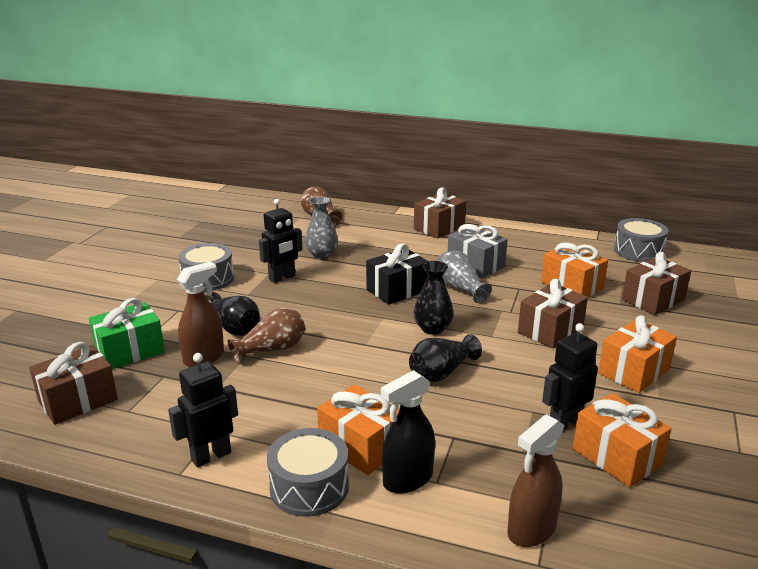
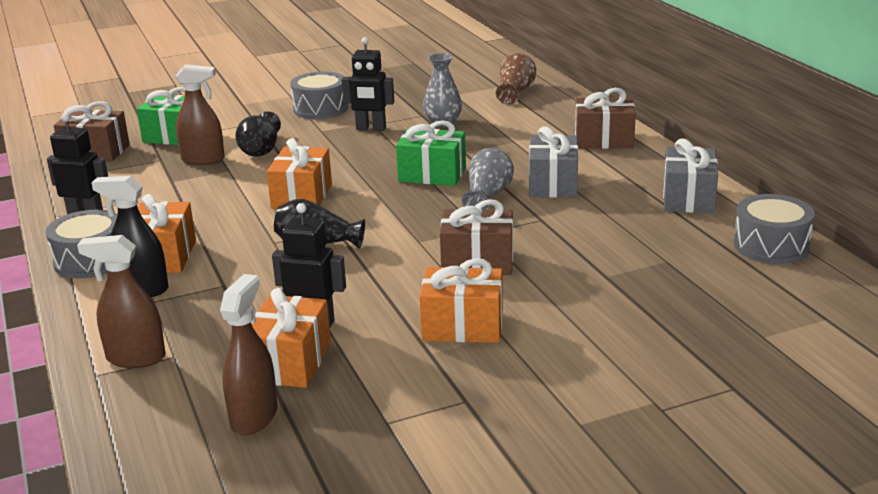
camera: 50 degrees right, 0 degrees up
(272, 349) = (250, 174): brown vase -> none
(397, 290) = (432, 174): black gift -> green gift
(432, 328) = (387, 214): black vase -> none
(553, 243) = (688, 198): none -> grey gift
(572, 286) = (599, 240): orange gift -> orange gift (302, 196)
(653, 300) = (651, 290): brown gift -> none
(686, 505) = (254, 417): none -> brown spray bottle

